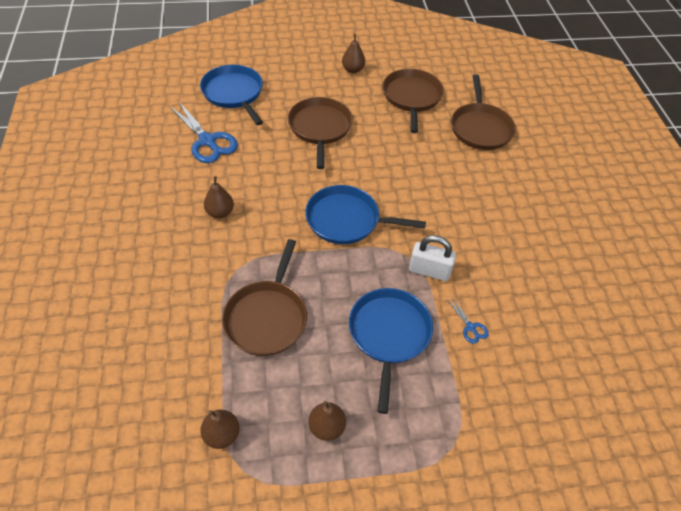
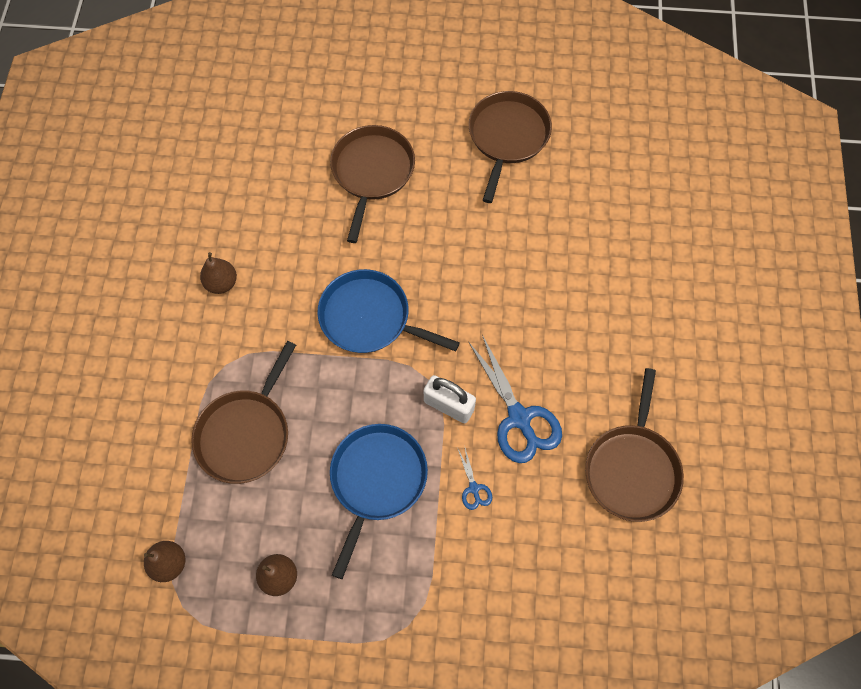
camera: 15 degrees right, 15 degrees up
(207, 141) = (227, 173): blue scissors -> blue scissors (519, 418)
(234, 93) = (275, 100): blue pan -> none
(353, 70) = (441, 79): brown pear -> none
(480, 128) = (584, 201): brown pan -> brown pan (632, 469)

